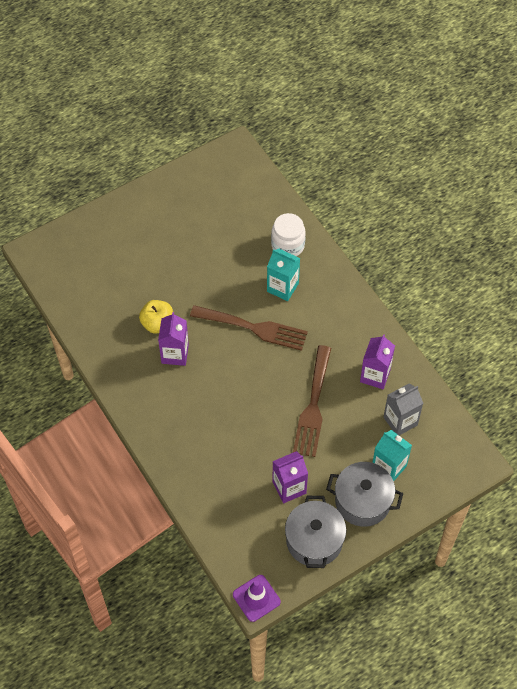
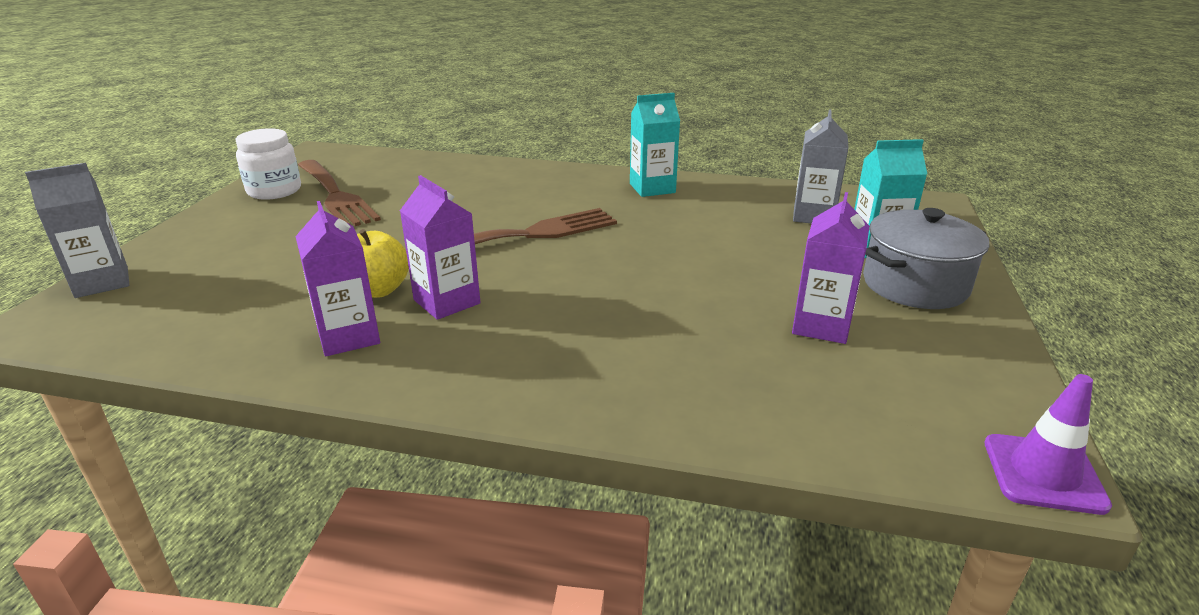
camera: 45 degrees left, 30 degrees down
(69, 233) = (102, 282): none -> grey carton
(282, 287) = (516, 198): turquoise carton -> turquoise carton (652, 188)
(288, 245) = (475, 175): white jar -> white jar (274, 191)
(313, 406) = (708, 251): brown fork -> brown fork (336, 196)
(314, 540) = (952, 351): grey pot -> none
(375, 375) = (726, 203): purple carton -> purple carton (348, 337)

